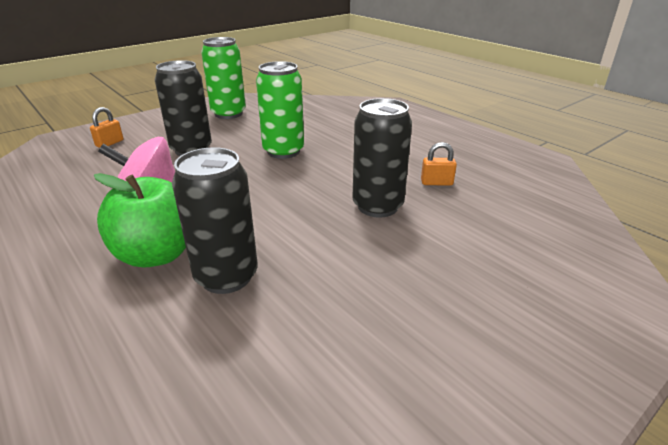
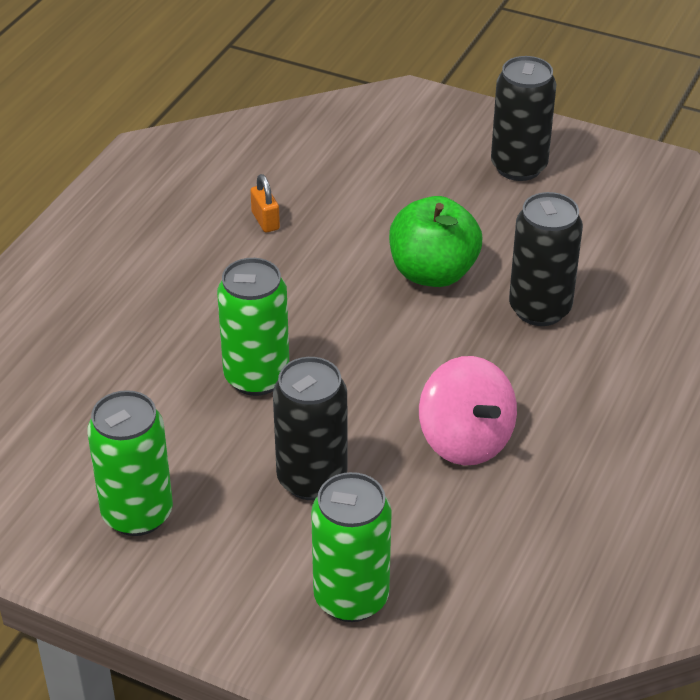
camera: 115 degrees left, 10 degrees up
(110, 143) = (351, 598): orange padlock -> green can
(157, 254) = (548, 371): green apple -> green apple (433, 273)
(377, 206) = (350, 251): black can -> black can (518, 167)

